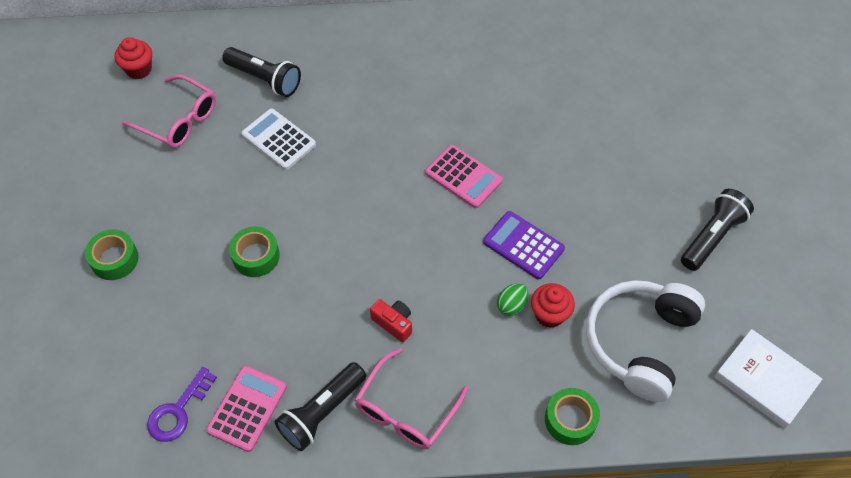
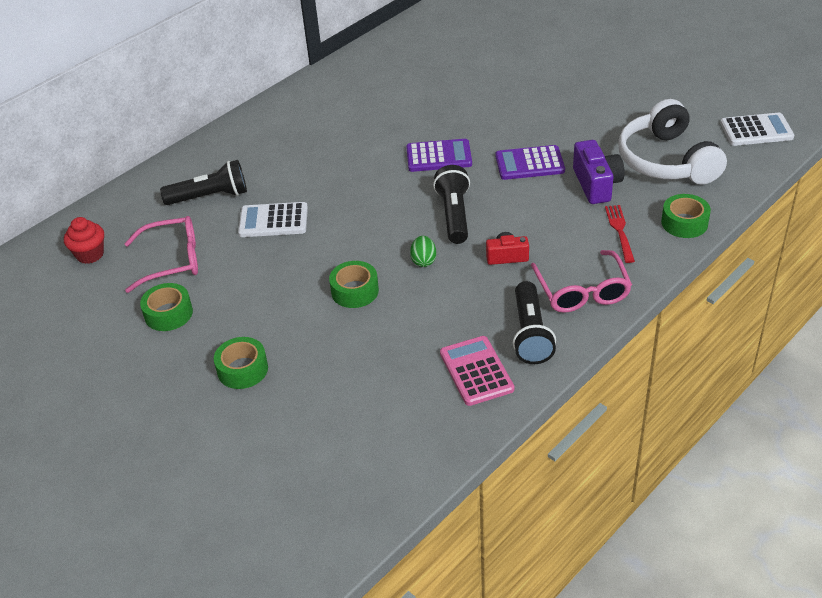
camera: 40 degrees left, 15 degrees down
(126, 167) = (168, 314): none -> green tape
(178, 410) = (428, 411): purple key -> none
(463, 177) = (439, 156): pink calculator -> purple calculator
(508, 379) = (620, 231): none -> red fork
(511, 305) = (567, 196): green egg -> green egg (423, 261)
(549, 314) = (596, 184): red cupcake -> purple camera
(712, 237) = (632, 88): black flashlight -> black flashlight (454, 215)
(765, 381) = (756, 130): white book -> white calculator

